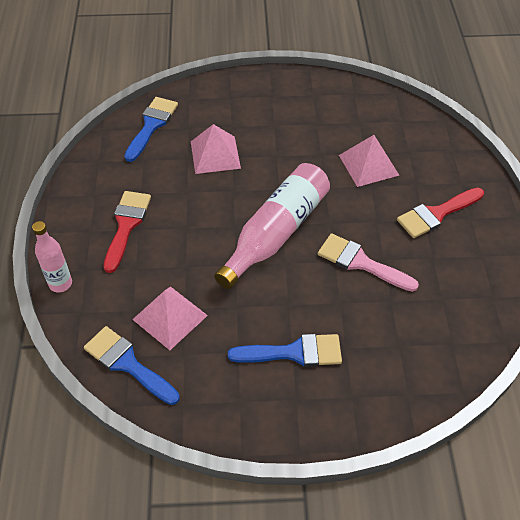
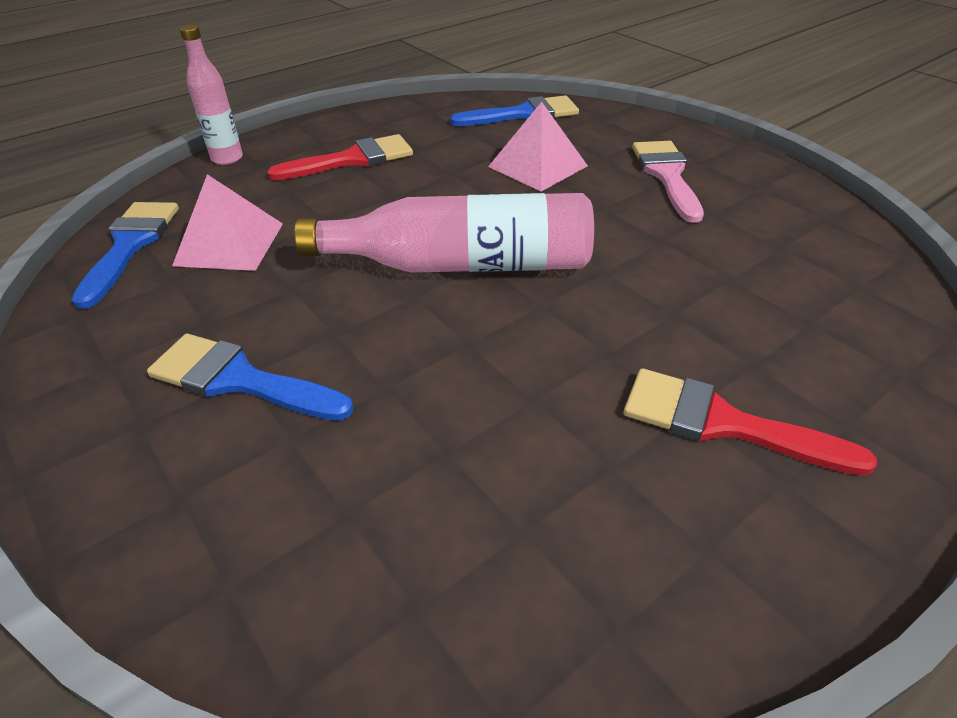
camera: 55 degrees right, 10 degrees down
(294, 352) = (239, 380): blue brush -> blue brush turned 150 degrees clockwise
(360, 262) = (495, 374): pink brush -> pink brush (666, 175)
(368, 165) = (712, 292): pink pyramid -> none

